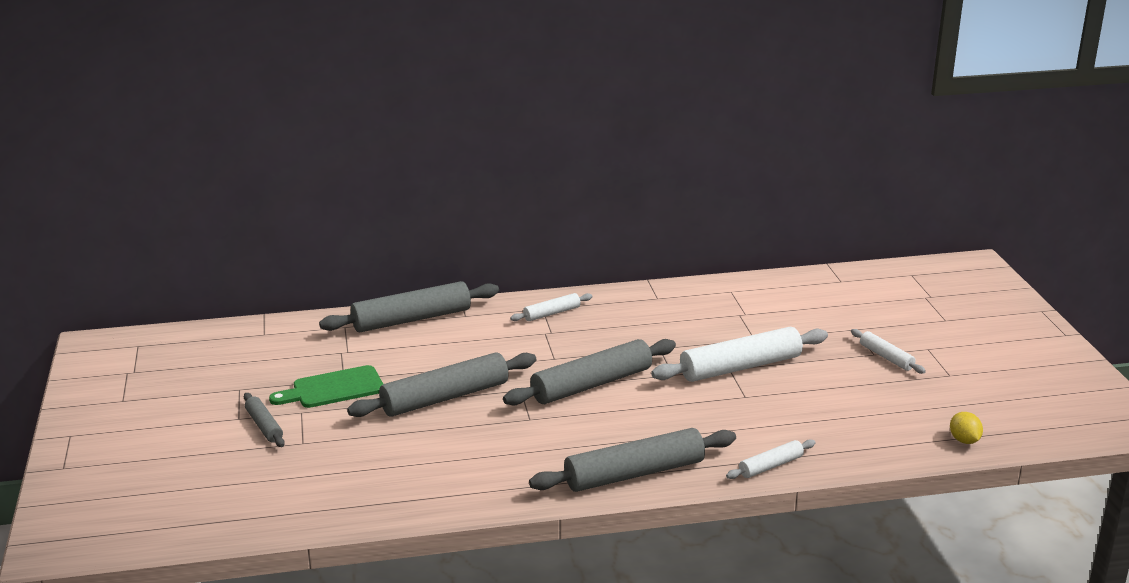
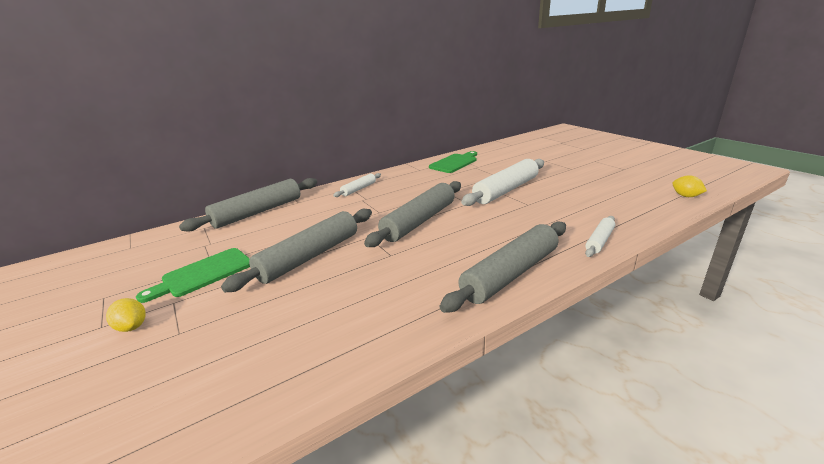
camera: 20 degrees left, 0 degrees up
(264, 426) = (132, 327): grey rolling pin -> yellow lemon
(718, 298) = (454, 163): none -> green cutting board
(886, 357) = (580, 168): white rolling pin -> none

